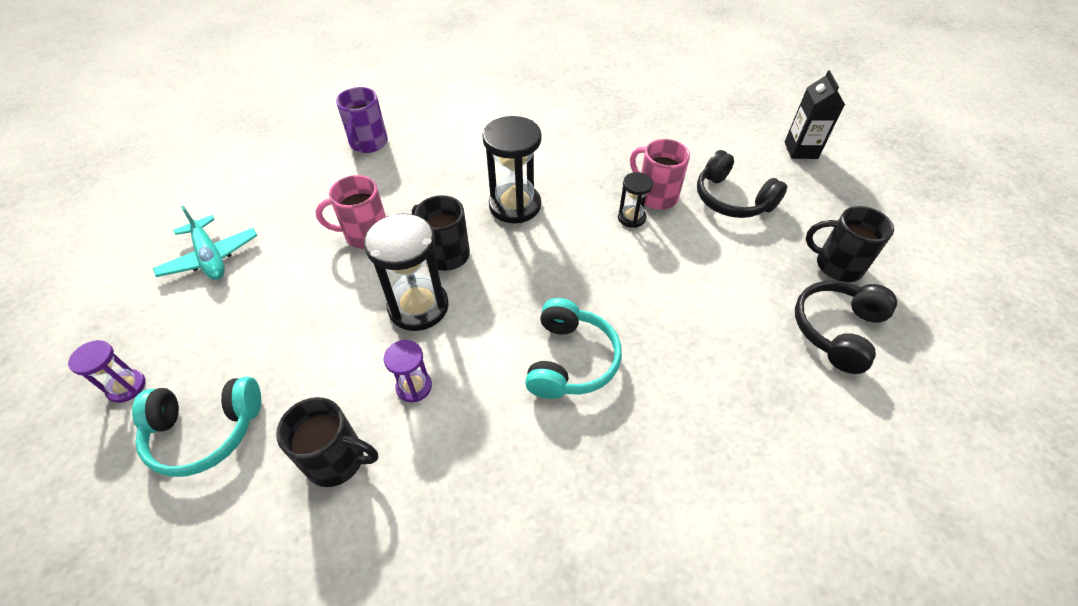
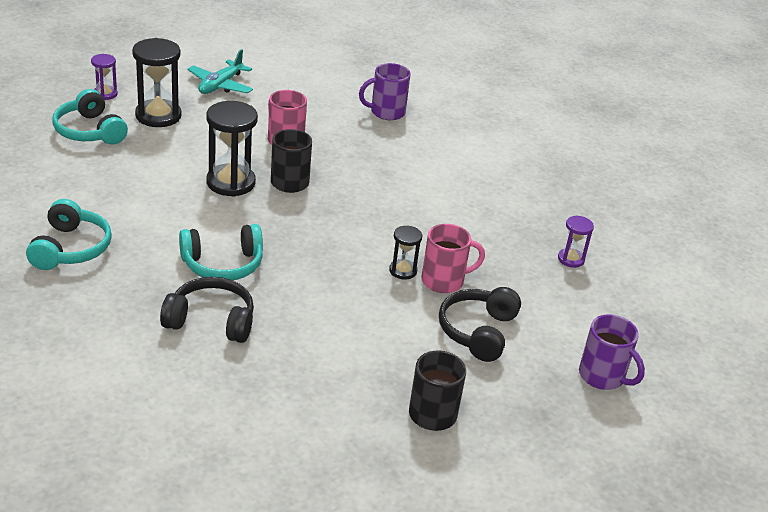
camera: 60 degrees right, 15 degrees down
(338, 460) = (93, 184): black mug -> none
(414, 386) = (161, 199): purple hourglass -> purple hourglass (571, 259)
(472, 527) = (71, 248): none -> turquoise headphones
(515, 205) = (369, 203): black hourglass -> black hourglass (158, 116)
(655, 195) = (444, 281): pink mug -> pink mug turned 60 degrees clockwise
(800, 150) = (603, 377): black carton -> purple mug
(836, 330) = (344, 415): black headphones -> black headphones (211, 321)

